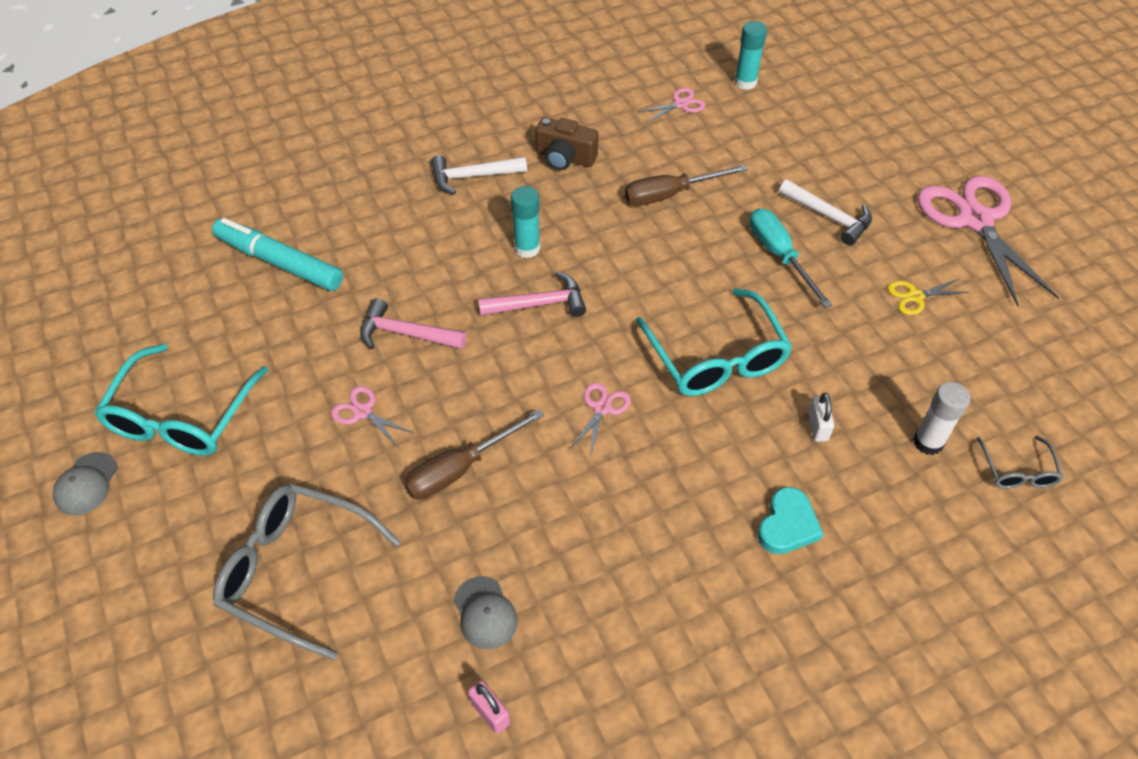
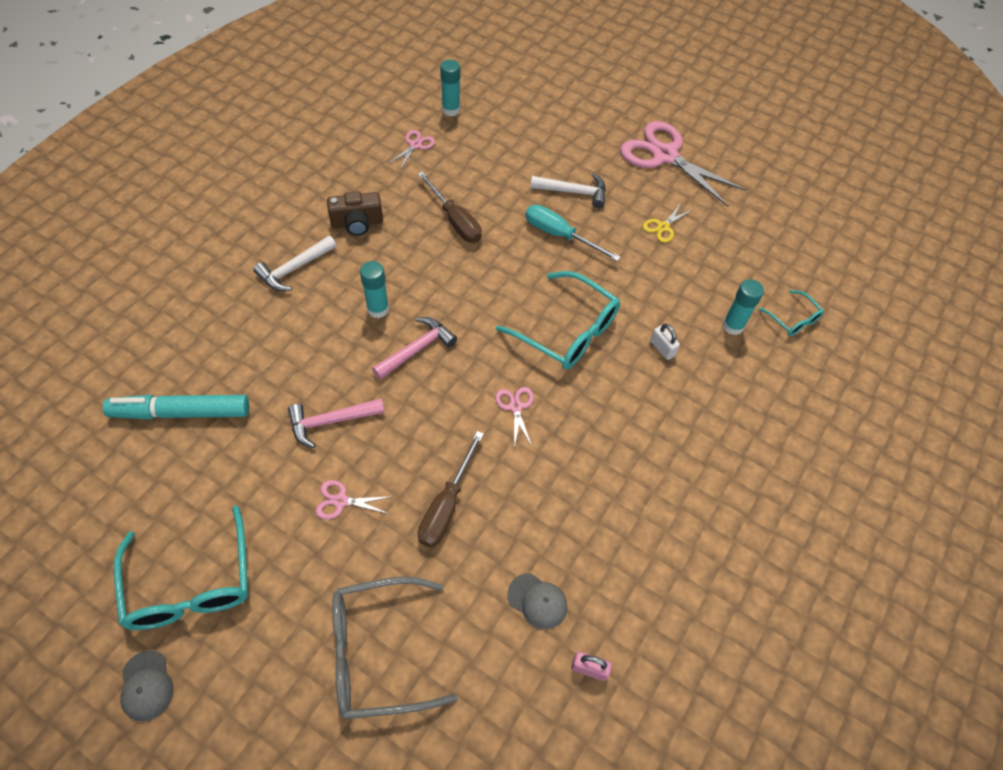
camera: 35 degrees left, 5 degrees up
(670, 194) = (455, 220): brown screwdriver -> brown screwdriver turned 75 degrees counterclockwise
(787, 525) = (687, 427): turquoise heart -> none
(928, 442) = (733, 326): white glue stick -> turquoise glue stick
(1017, 471) = (793, 319): grey glasses -> turquoise glasses

